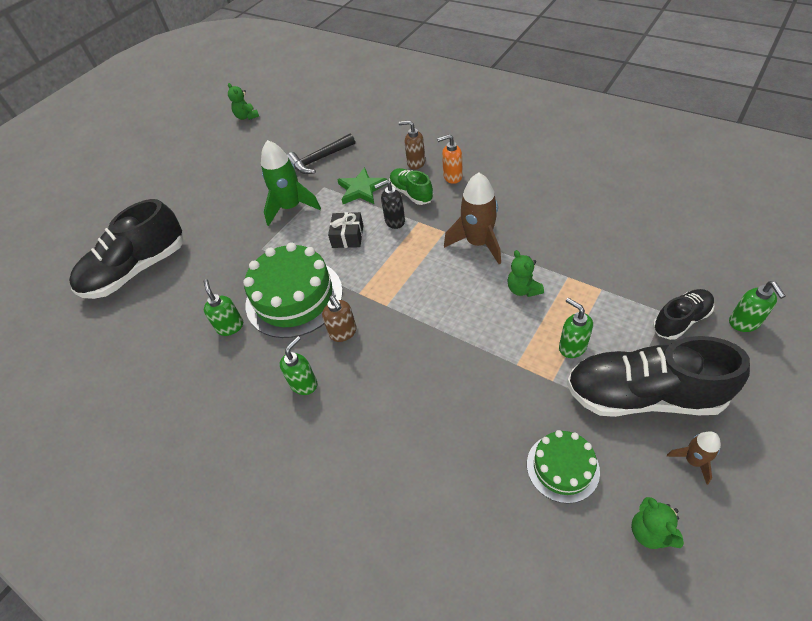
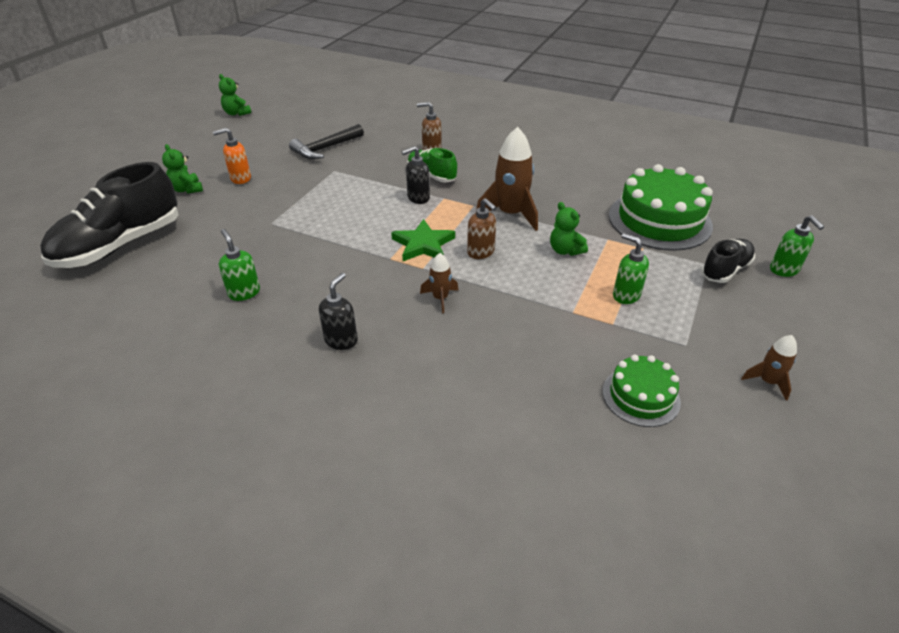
camera: 15 degrees left, 10 degrees down
(291, 207) = (300, 188): green rocket -> none
(294, 297) = (316, 264): green cake -> green cake (659, 220)
(304, 384) = (341, 340): green soap dispenser -> black soap dispenser
(343, 333) = (379, 293): brown soap dispenser -> brown soap dispenser (481, 252)
(348, 236) = (369, 211): black gift -> none
(361, 189) = (377, 172): green star -> green star (423, 244)
(397, 341) = (440, 298): none -> brown rocket
(452, 177) = (472, 162): orange soap dispenser -> orange soap dispenser (240, 178)
(643, 395) = (705, 331): black shoe -> none
(650, 532) = (743, 444): green teddy bear -> green teddy bear (187, 189)

